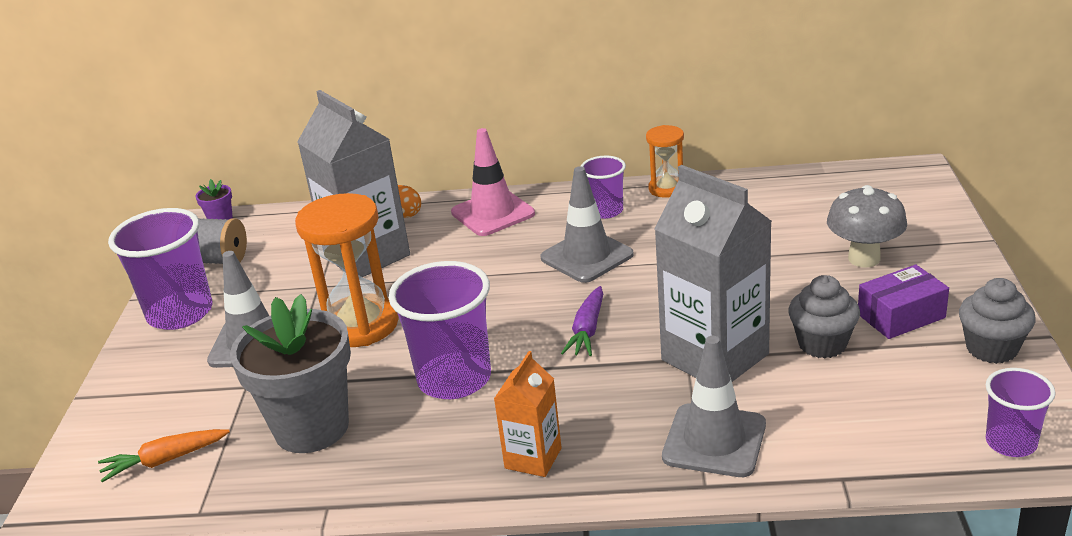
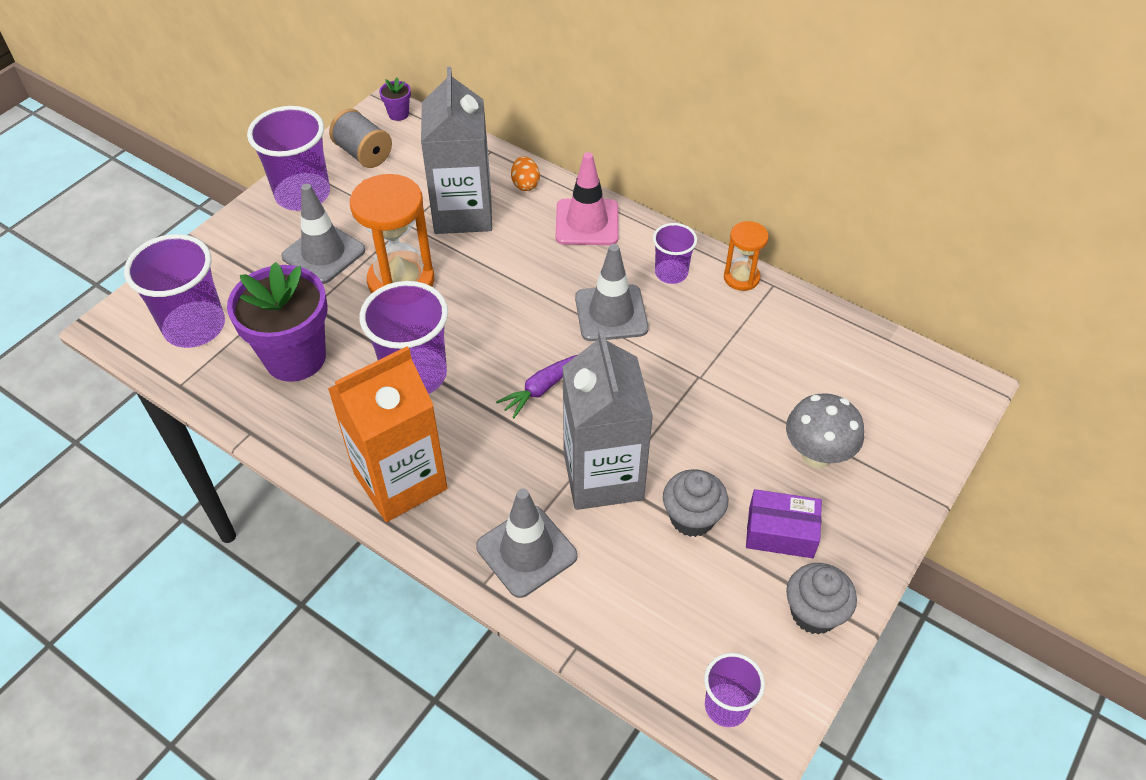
camera: 30 degrees right, 20 degrees up
(165, 460) = (195, 327): orange carrot -> purple cup
(311, 428) = (295, 357): grey flower pot -> purple flower pot
(533, 458) = (400, 481): orange carton -> orange carton, size x1.89

